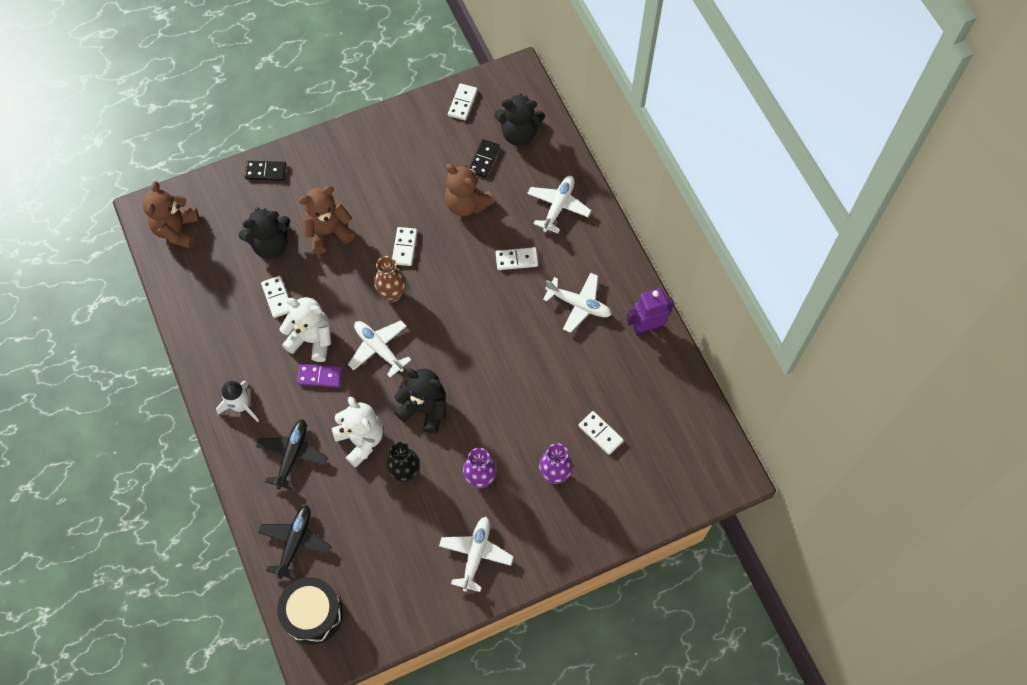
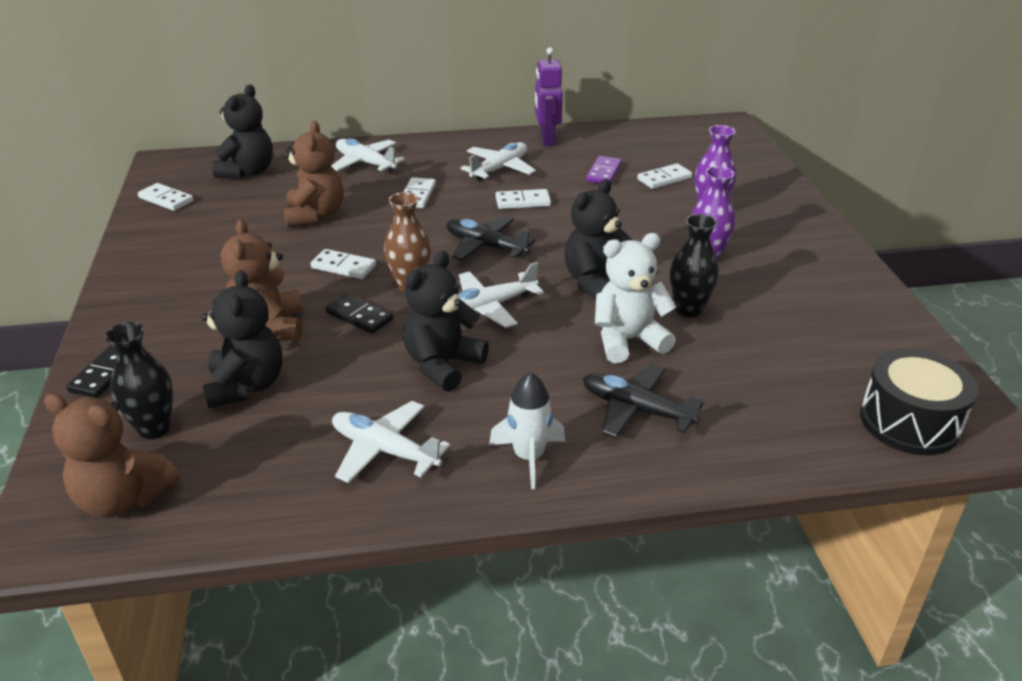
camera: 75 degrees left, 30 degrees down
(228, 218) = (154, 428): none -> black vase
(277, 297) = (348, 391): white domino -> white domino (523, 201)
(295, 542) = (788, 425): black plane -> black plane (485, 246)
(312, 339) = (442, 365): white teddy bear -> black teddy bear
(320, 376) = (509, 365): purple domino -> purple domino (603, 173)
(467, 204) = (315, 215): brown teddy bear -> brown teddy bear turned 60 degrees counterclockwise
(476, 554) = (810, 273): white plane -> white plane (384, 450)
(484, 159) = (261, 197): black domino -> black domino (359, 316)

